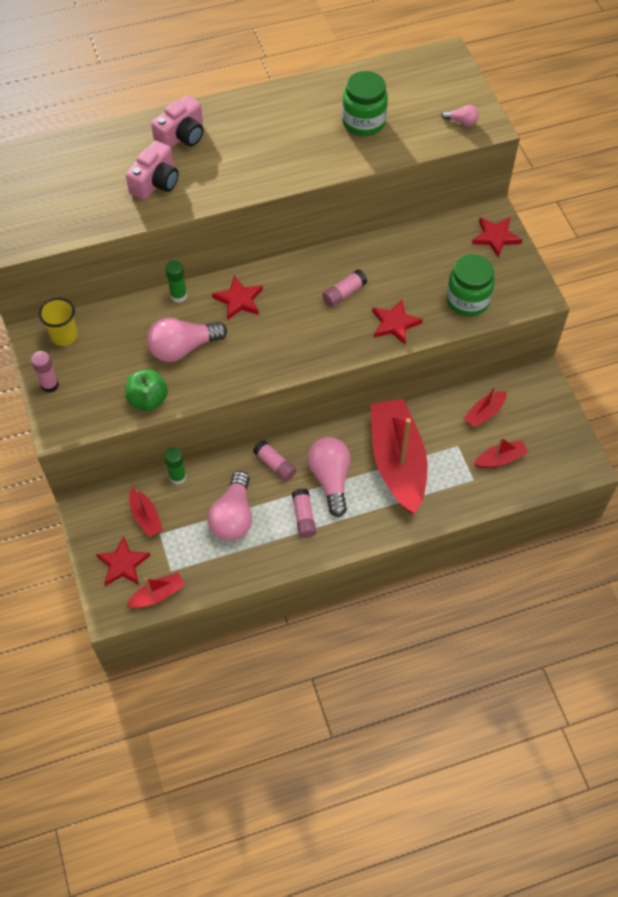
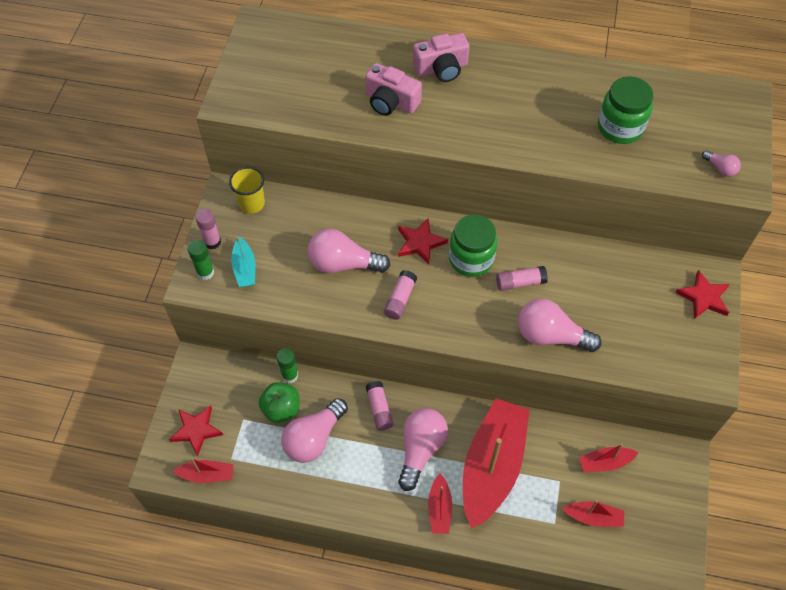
camera: 30 degrees right, 0 degrees up
(96, 393) = (245, 268): none -> turquoise boat
(146, 517) = (241, 397): red boat -> red boat (439, 508)
(148, 400) = (284, 296): green apple -> green apple (281, 409)
(156, 182) = (391, 102): pink camera -> pink camera turned 60 degrees clockwise
(178, 296) = (370, 213): green glue stick -> green glue stick (205, 272)
(303, 517) = (374, 473): pink glue stick -> pink glue stick (400, 299)
(394, 324) = (550, 336): red star -> pink light bulb
(467, 300) = (636, 347): green jar -> green jar (471, 259)

